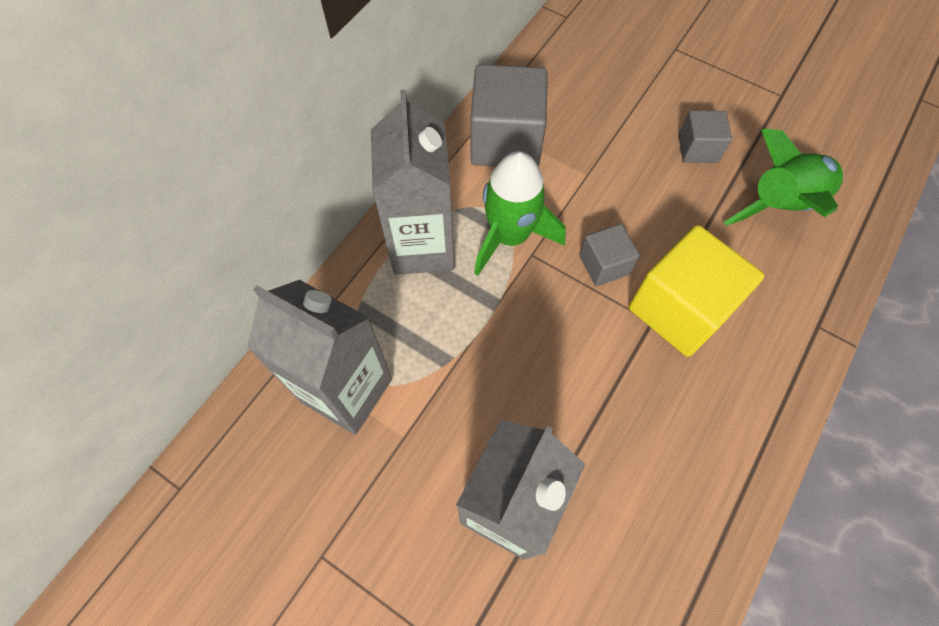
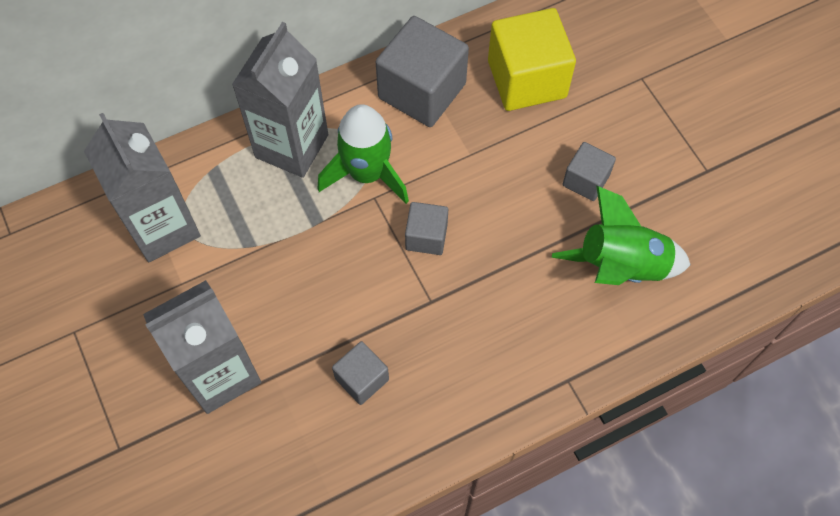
camera: 30 degrees right, 0 degrees up
(646, 431) = (362, 379): none -> grey cube
(679, 309) = (461, 304): yellow cube -> yellow cube (527, 79)

